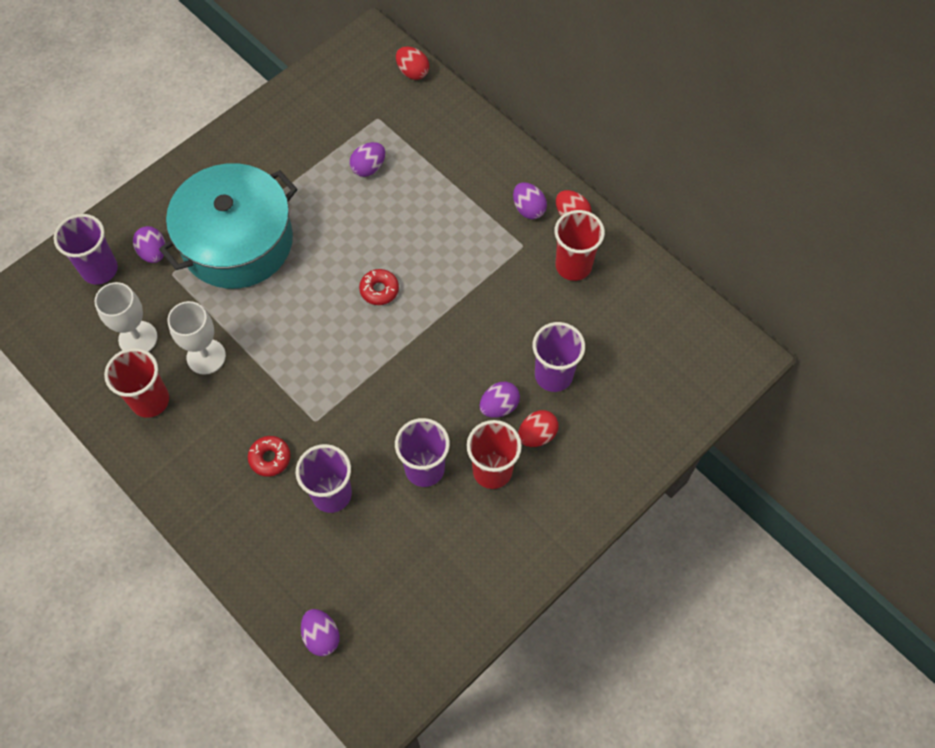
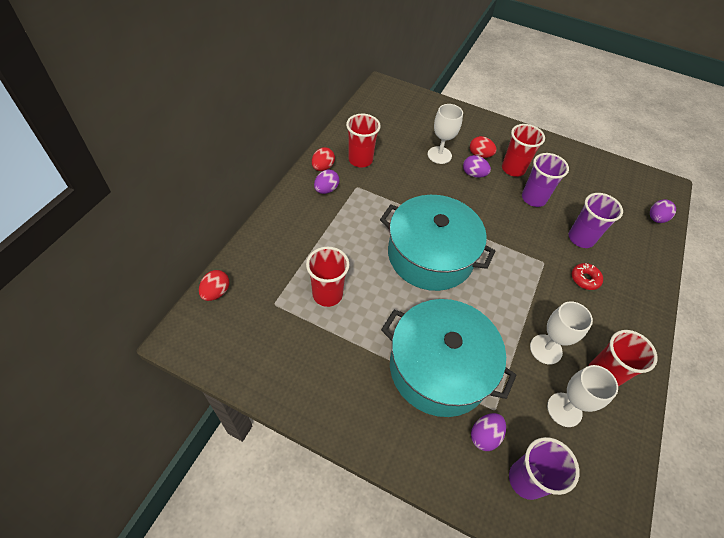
camera: 115 degrees left, 10 degrees down
(368, 168) = (327, 294): purple egg -> red cup
(379, 290) = (430, 255): red donut -> turquoise pot
(553, 375) = (439, 155): purple cup -> white goblet

